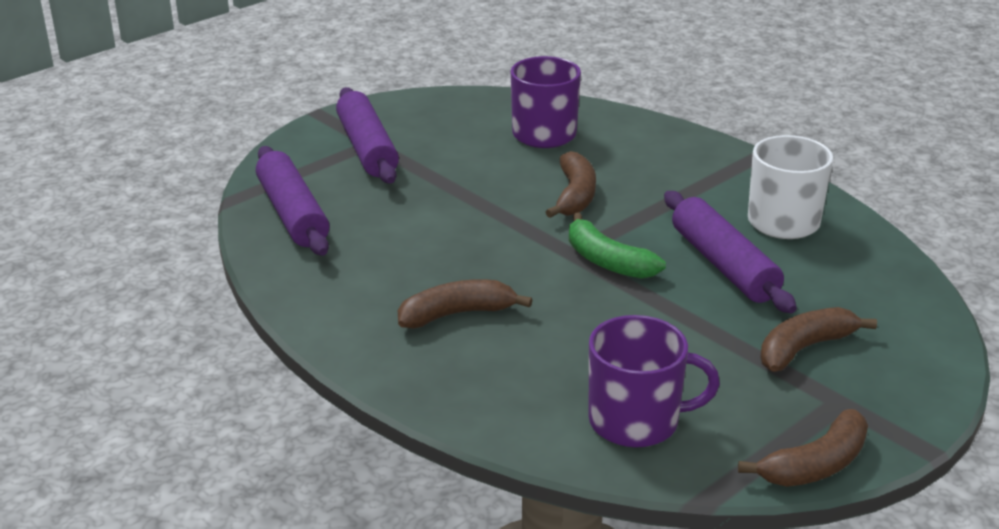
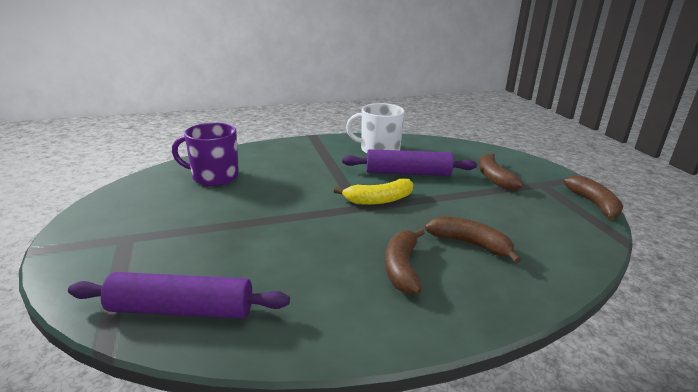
camera: 65 degrees left, 5 degrees down
(367, 148) = (132, 242): purple rolling pin -> none
(574, 195) = (298, 188): brown banana -> brown banana (470, 244)
(607, 261) = (379, 200): green banana -> yellow banana
(636, 421) = (548, 239): purple mug -> none

